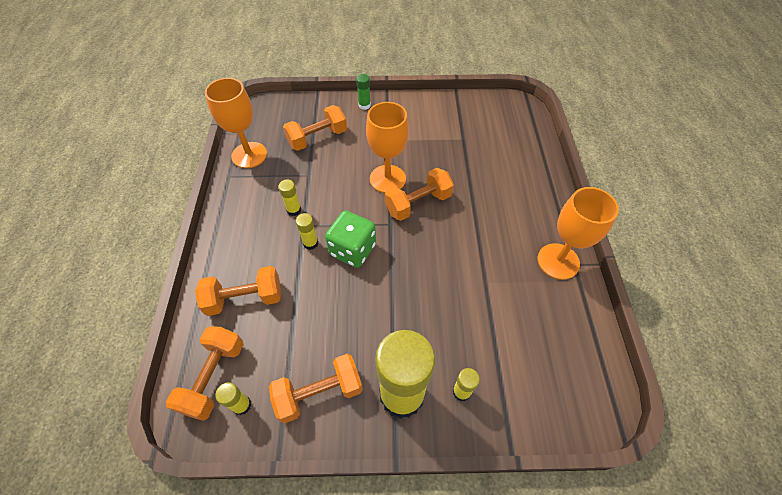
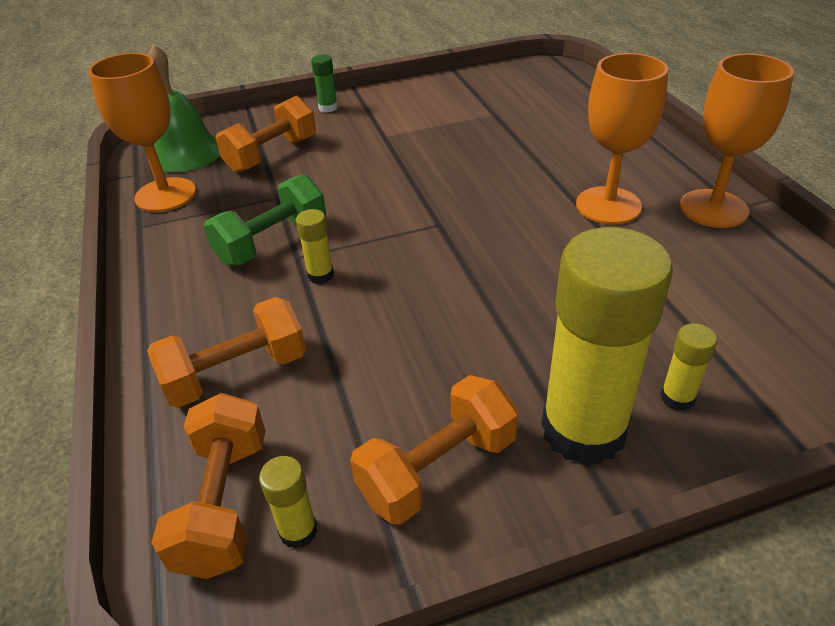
camera: 15 degrees left, 15 degrees down
(270, 123) = (186, 153): none -> green bell
(294, 210) = (272, 242): yellow glue stick -> green dumbbell
(352, 249) = (395, 267): green dice -> none
(387, 179) = (407, 176): orange goblet -> orange goblet (608, 205)
(418, 203) = (469, 192): orange dumbbell -> none

